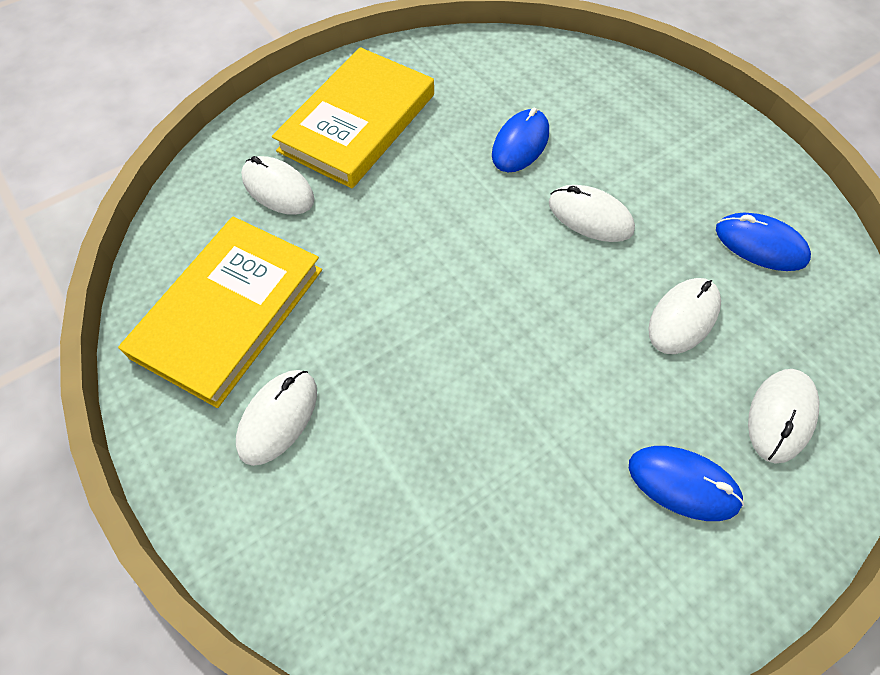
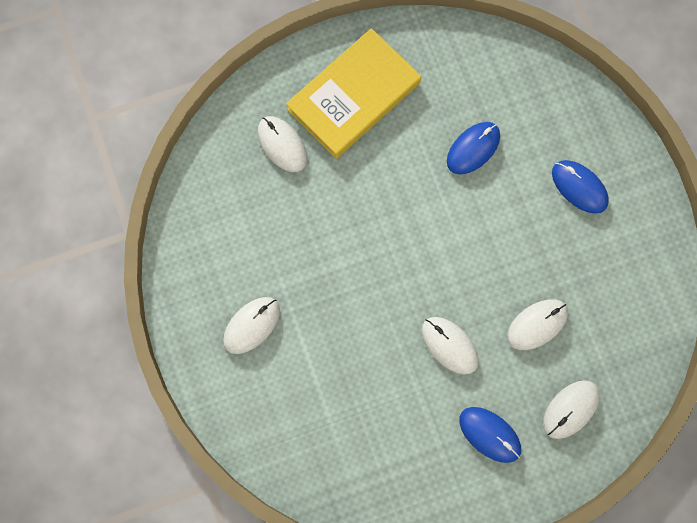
camera: 15 degrees right, 15 degrees up
(229, 312) = (232, 241): yellow book -> none
(590, 216) = (503, 228): white mouse -> white mouse (449, 345)
(760, 245) = (617, 283): blue mouse -> blue mouse (579, 187)

